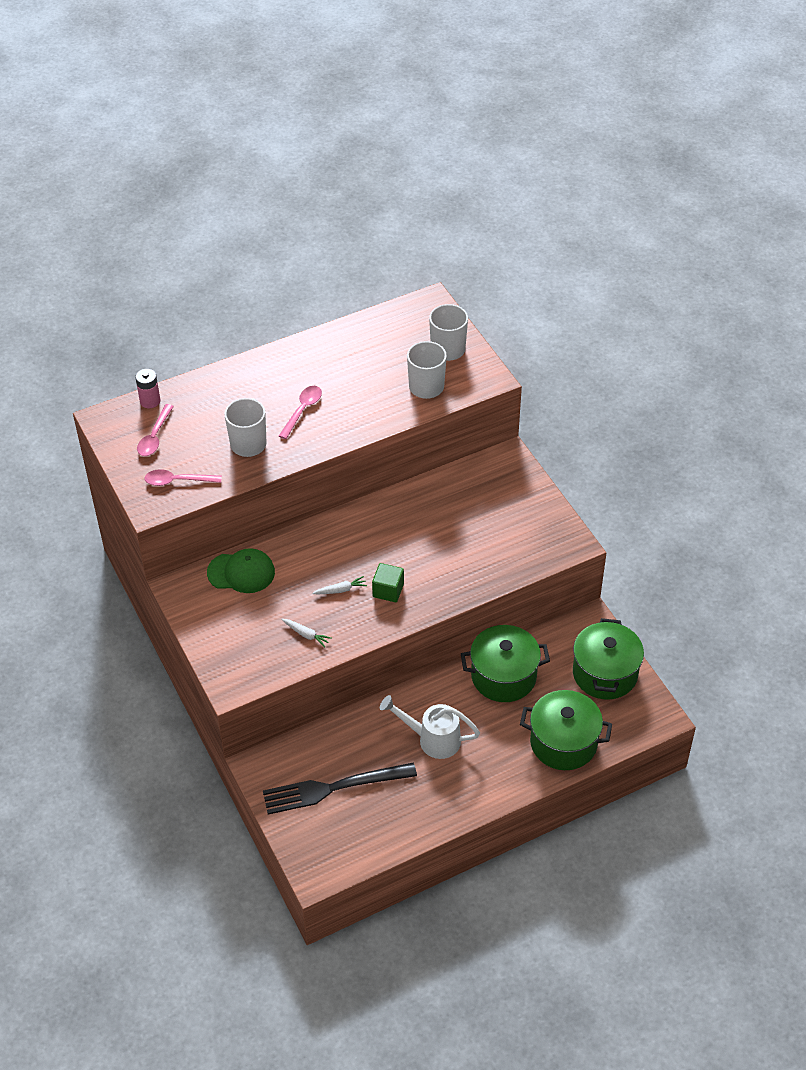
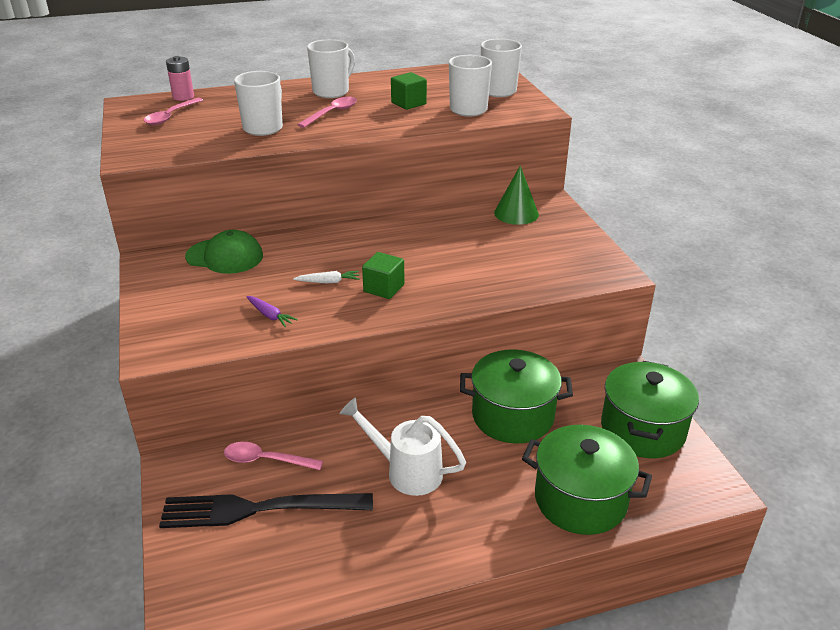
camera: 10 degrees right, 15 degrees down
(177, 481) = (172, 144): pink spoon -> pink spoon (266, 460)
(289, 372) = (332, 92): none -> white mug
(306, 634) = (270, 315): white carrot -> purple carrot
(368, 383) = (408, 103): none -> green cube
(480, 478) = (516, 213): none -> green cone

